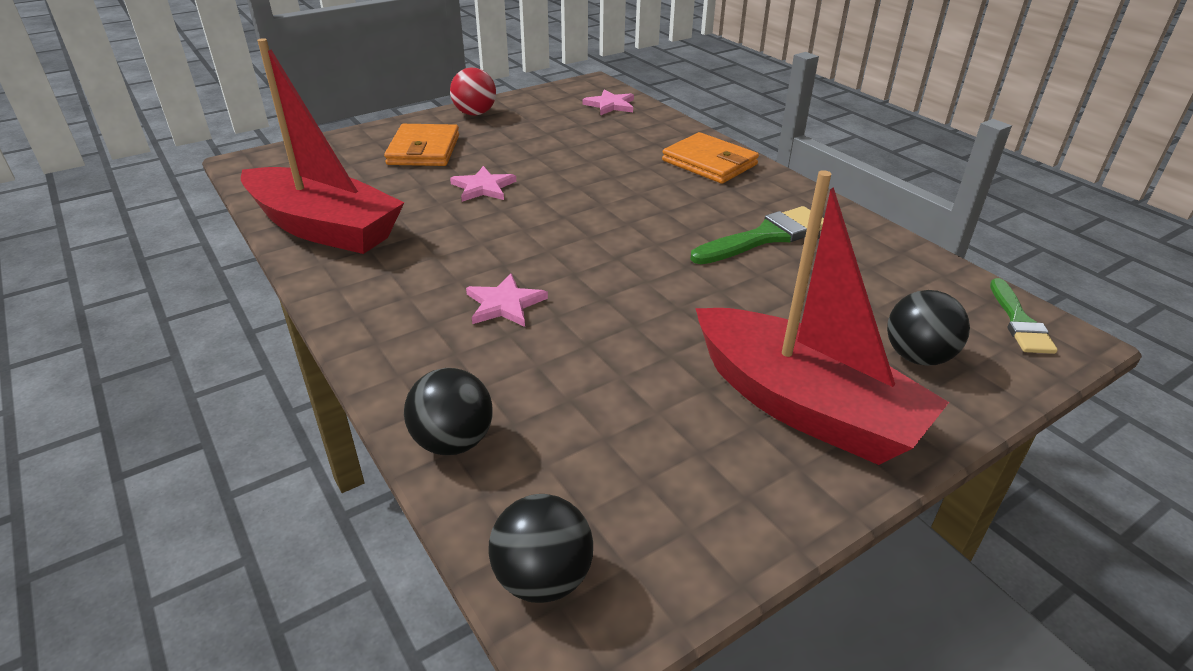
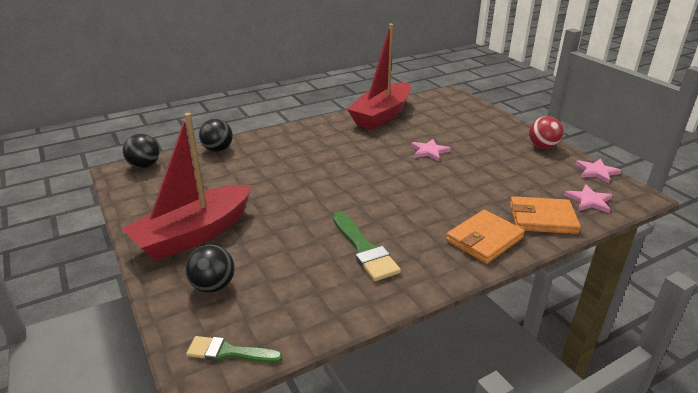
camera: 95 degrees right, 5 degrees down
(424, 150) = (477, 133): orange wallet -> orange wallet (542, 218)
(505, 304) = (306, 158): pink star -> pink star (596, 172)

